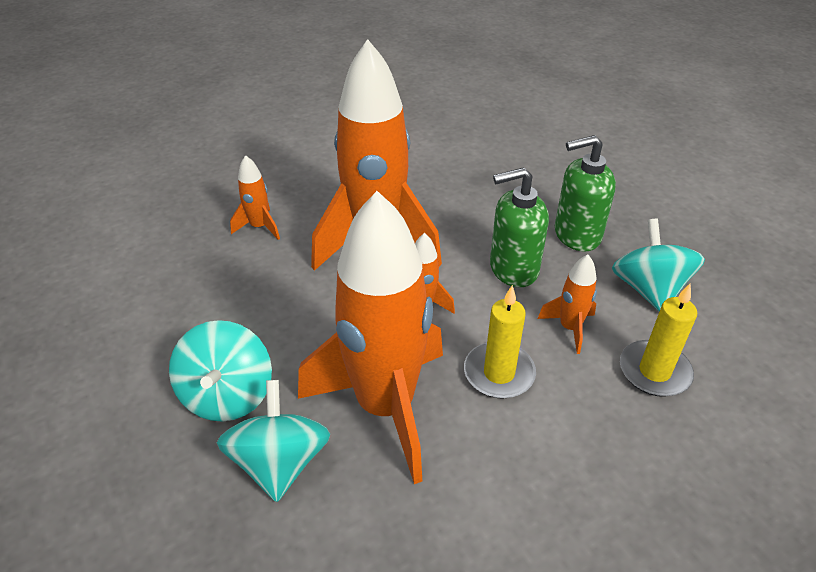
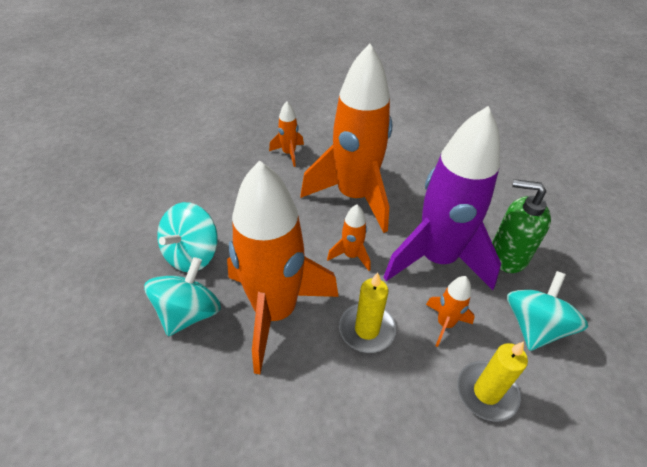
camera: 30 degrees right, 5 degrees up
(513, 269) = (436, 259): green soap dispenser -> purple rocket

